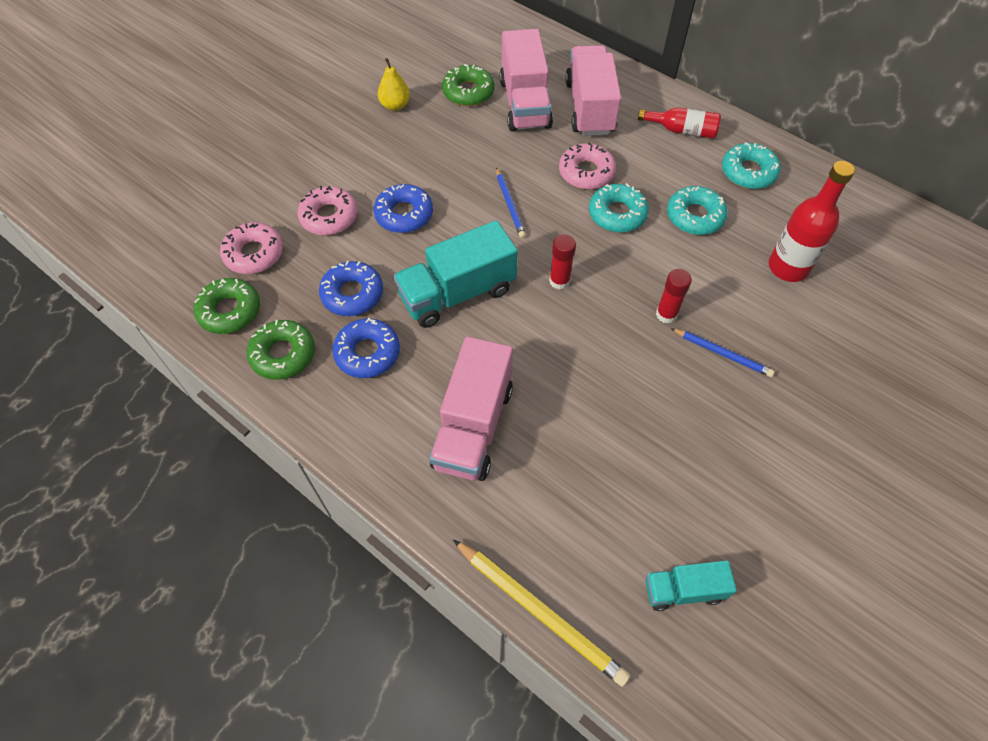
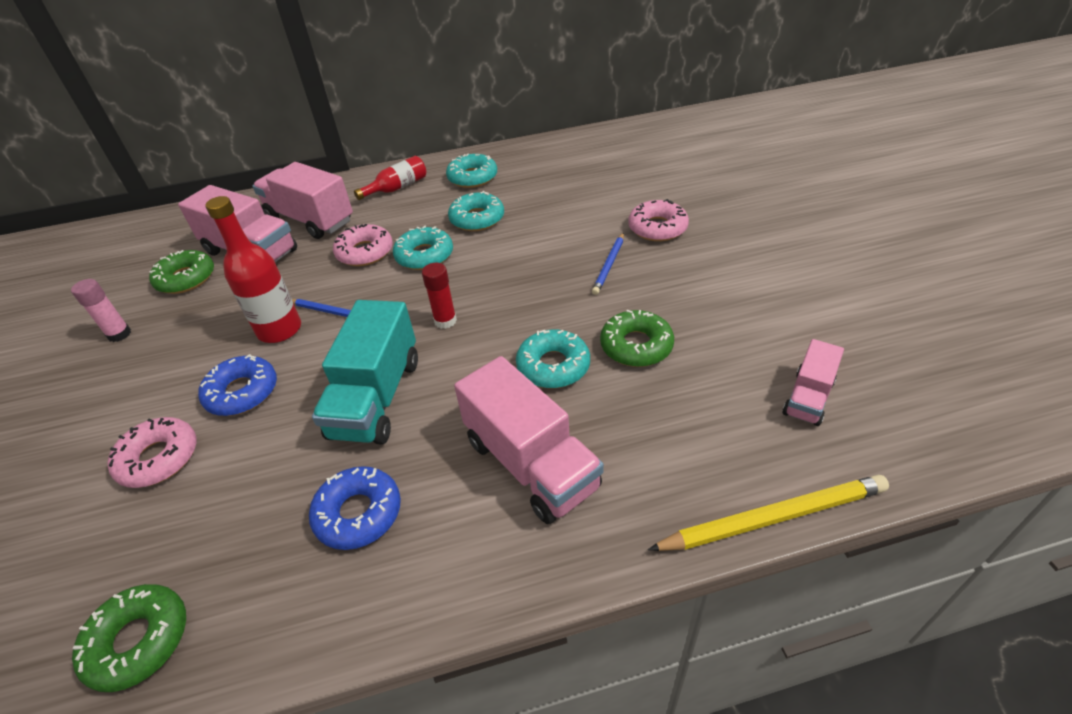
camera: 50 degrees left, 15 degrees down
(254, 254) = (101, 564): pink donut -> pink donut (657, 228)
(283, 354) = (266, 607): green donut -> green donut (636, 346)
(352, 294) = (274, 488): blue donut -> none
(395, 105) = (119, 334): yellow pear -> pink glue stick
(572, 384) = (553, 366): none -> turquoise donut
(666, 314) = (545, 276): red glue stick -> none
(683, 590) = (808, 397): turquoise truck -> pink truck
(722, 353) = (609, 265): blue pencil -> blue pencil turned 135 degrees clockwise
(788, 267) = (570, 199): red bottle -> red bottle (279, 330)

